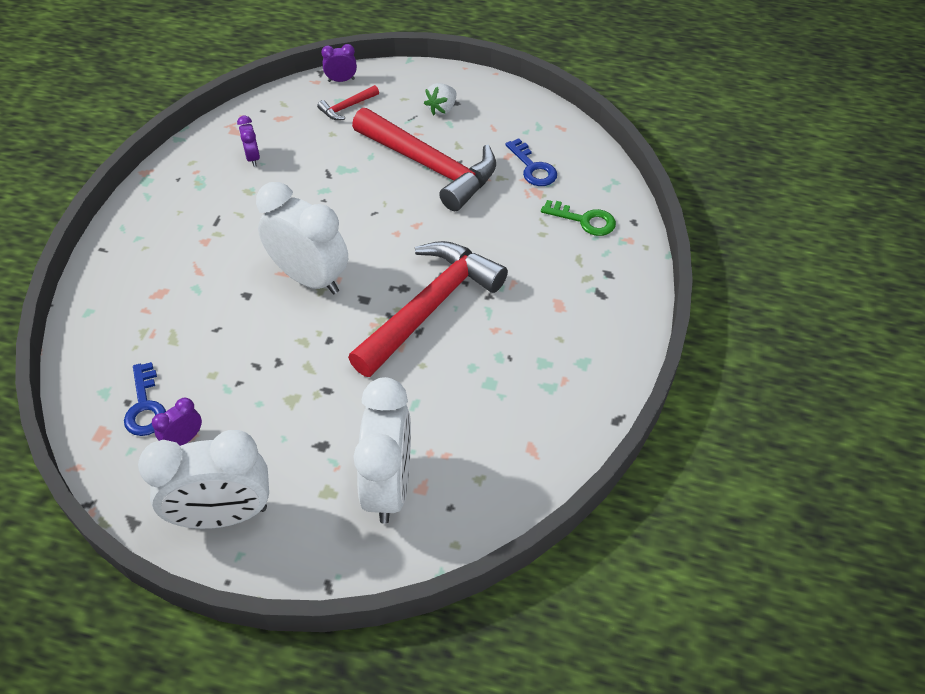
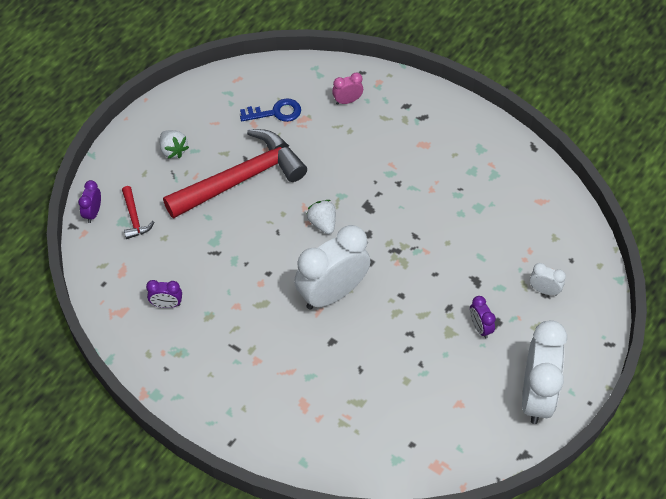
camera: 70 degrees left, 5 degrees up
(145, 406) = (421, 432): blue key -> none
(184, 439) = (462, 410): purple clock -> purple clock (480, 327)
(389, 486) = (544, 290): white clock -> white clock, size x0.44
(401, 245) = (322, 223): none -> white strawberry
(430, 307) = (395, 222): red hammer -> none
(584, 220) = (347, 101): green key -> pink clock

